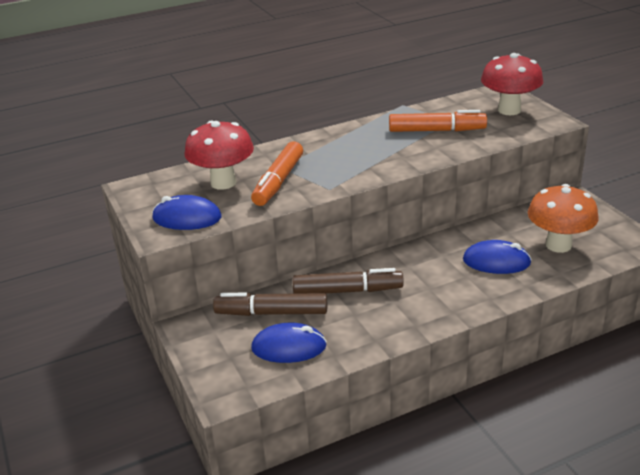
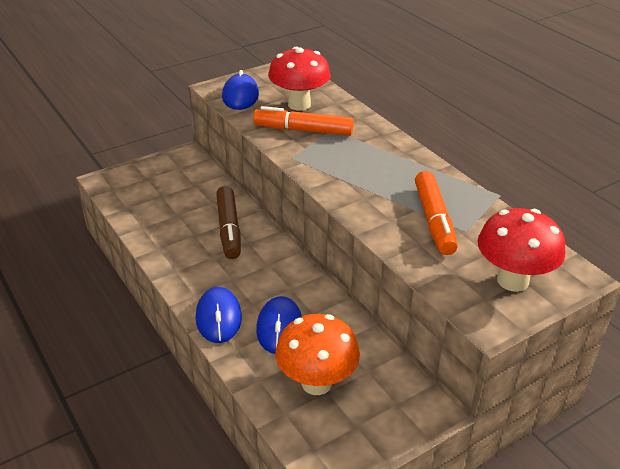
camera: 80 degrees right, 5 degrees up
(271, 313) = (200, 191): brown marker -> none
(289, 347) = (154, 204): blue mouse -> blue mouse (219, 317)

